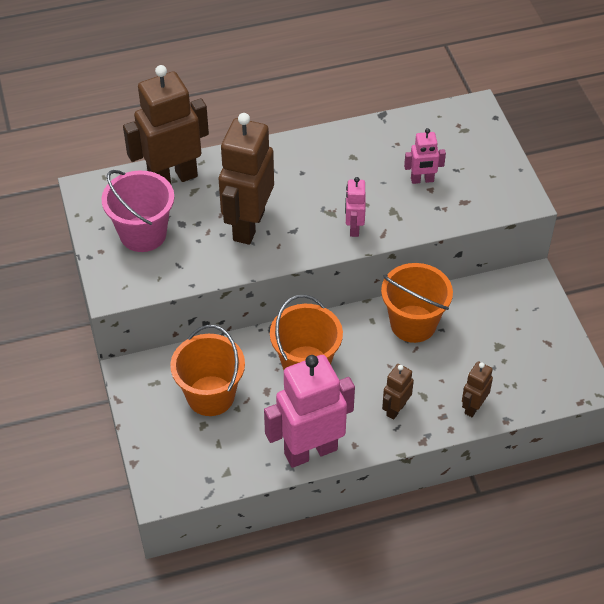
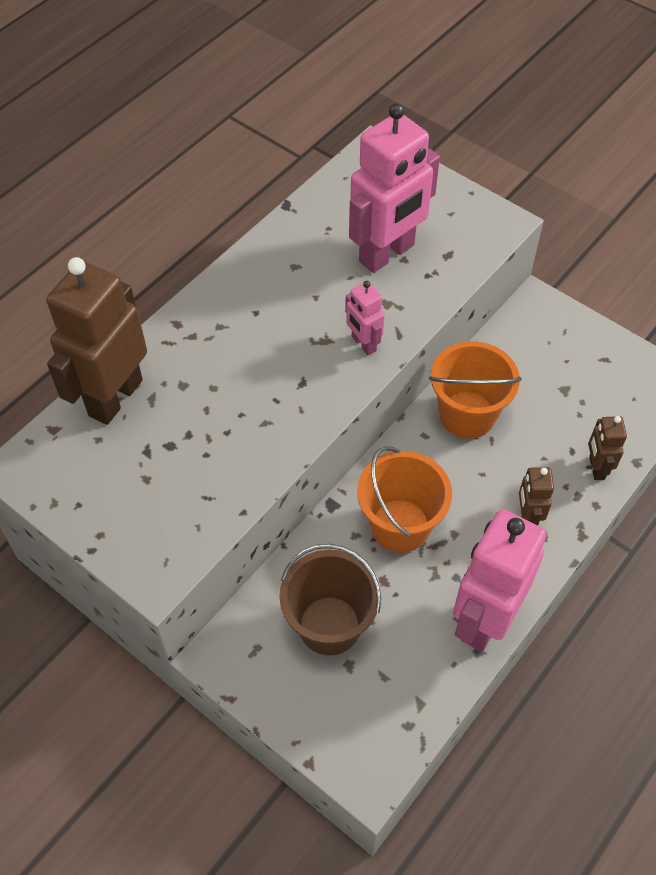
camera: 35 degrees left, 5 degrees up
(143, 234) = (134, 484): pink bucket -> none
(210, 396) = (329, 625): orange bucket -> brown bucket
(248, 225) = (247, 405): brown robot -> none
(422, 180) = (387, 254): pink robot -> pink robot, size x2.09

